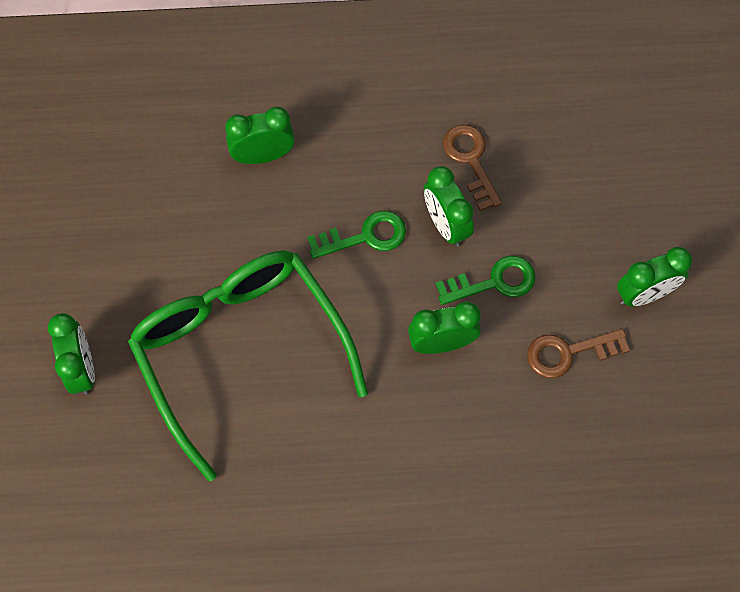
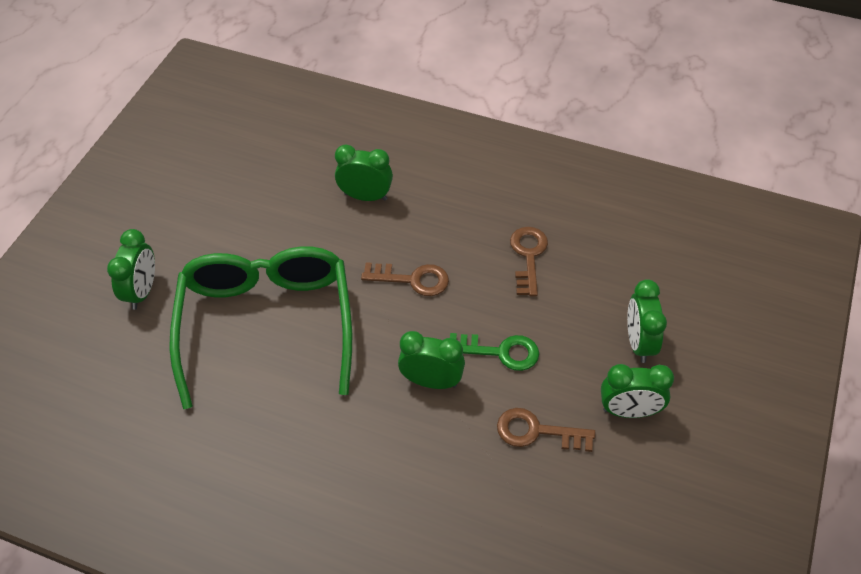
camera: 25 degrees right, 15 degrees down
(365, 236) = (412, 280): green key -> brown key
(446, 225) = (483, 295): green clock -> green clock (639, 343)

